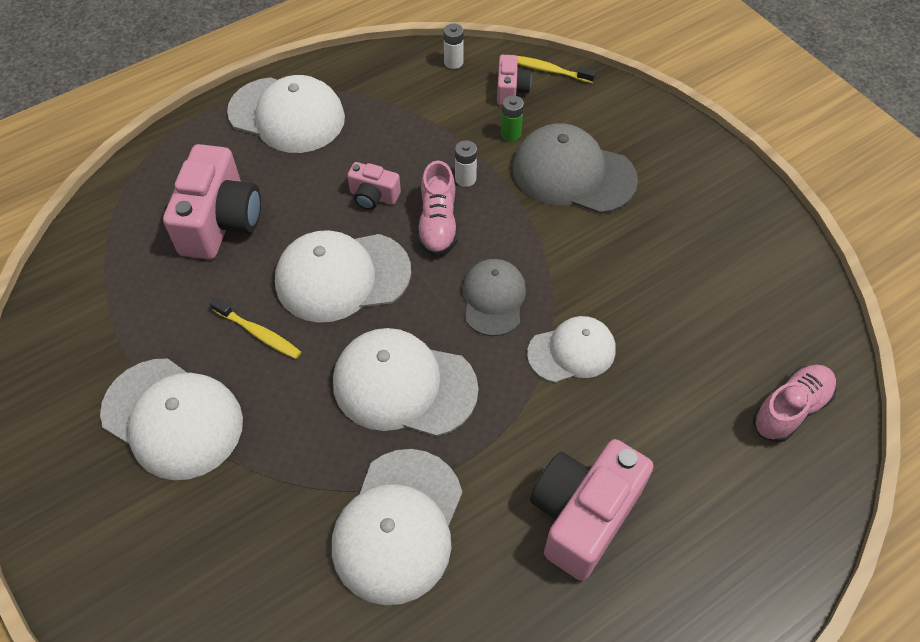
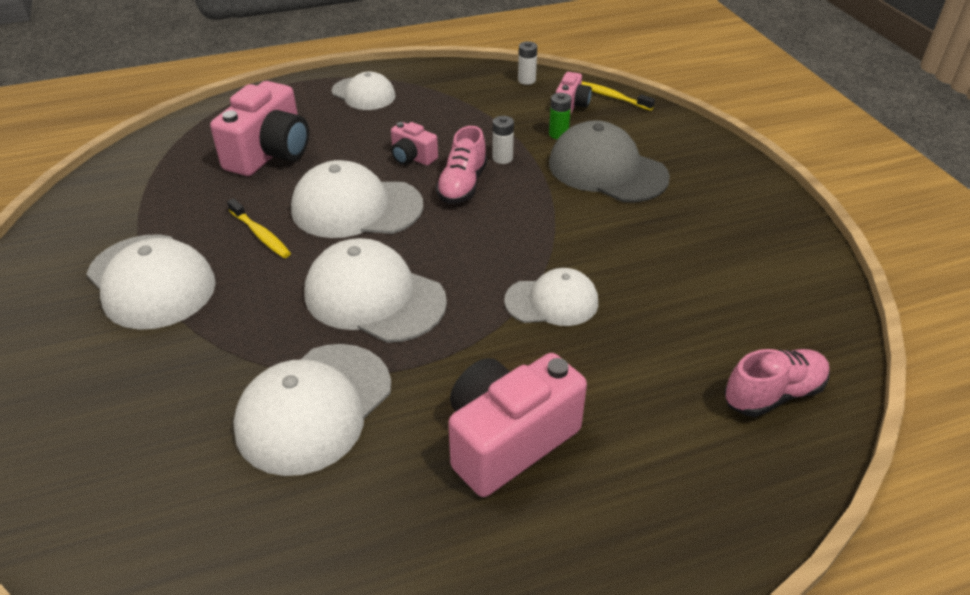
camera: 15 degrees right, 15 degrees down
(287, 115) = (363, 94): white cap -> white cap, size x0.63
(493, 298) = (491, 247): grey cap -> none

